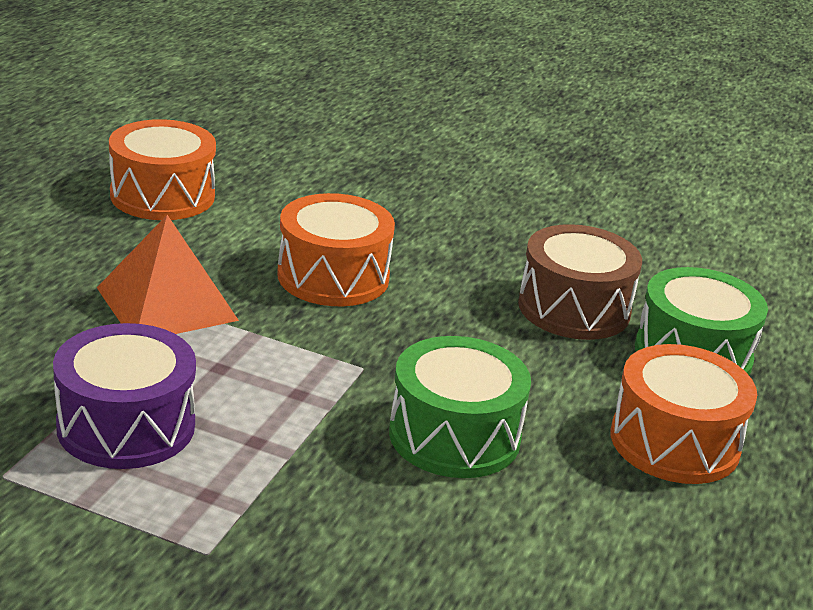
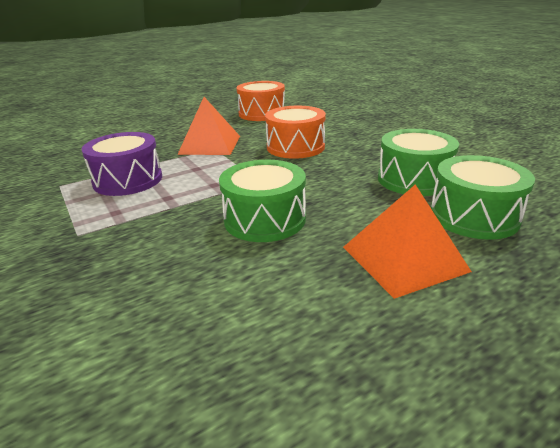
camera: 40 degrees right, 0 degrees up
(574, 308) = (413, 179): brown drum -> green drum
(674, 442) = (404, 259): orange drum -> orange pyramid

